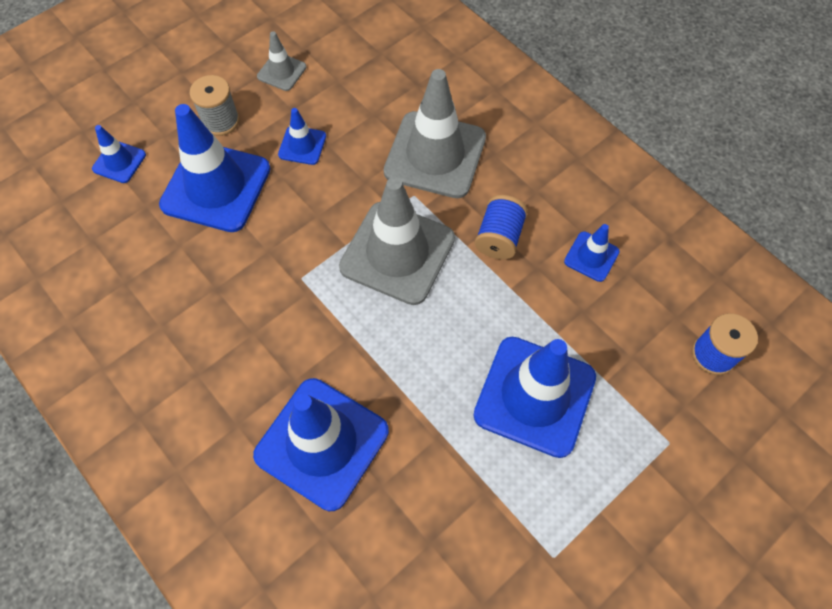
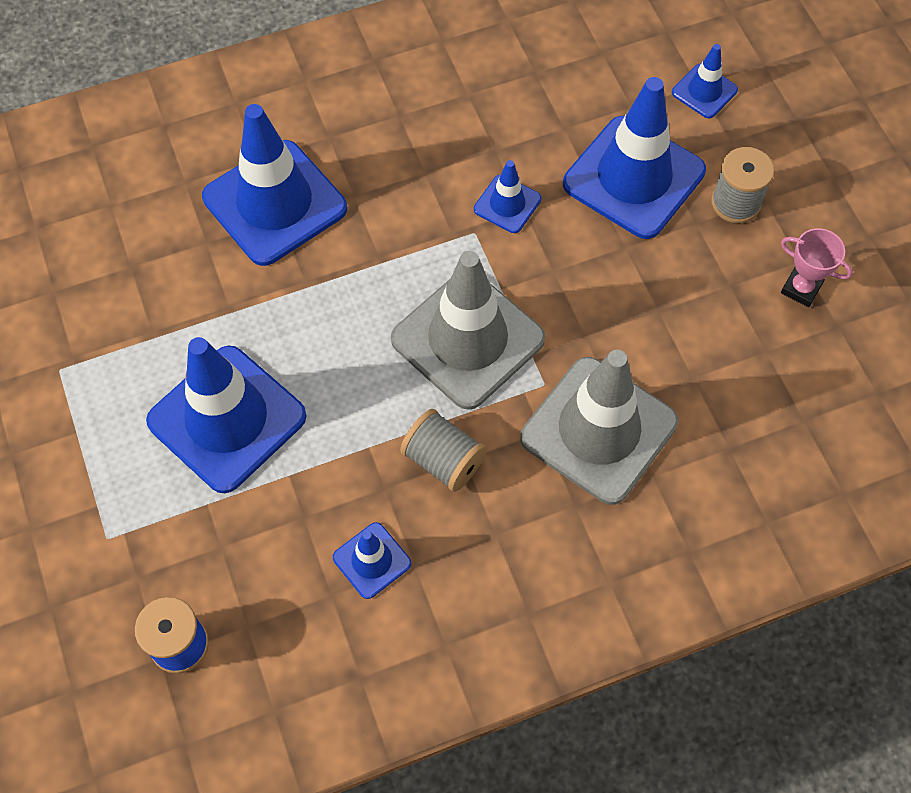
camera: 110 degrees right, 0 degrees up
(281, 72) = (801, 288): grey traffic cone -> pink trophy
(302, 145) = (666, 281): blue traffic cone -> blue traffic cone (507, 204)
(499, 237) = (443, 460): blue spool -> grey spool

